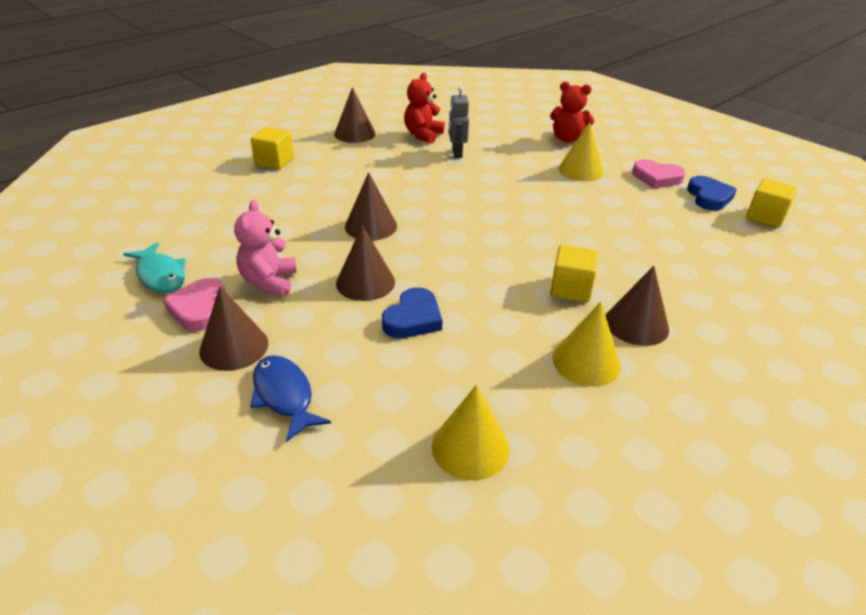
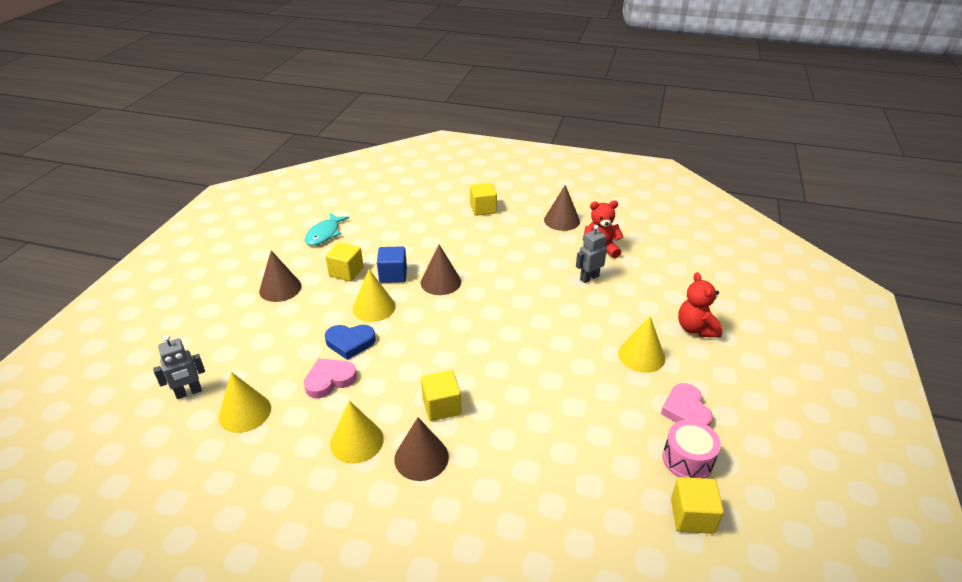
camera: 60 degrees right, 0 degrees up
(199, 308) = (304, 261): pink heart -> pink heart (329, 380)
(269, 282) = (346, 272): pink teddy bear -> yellow cube
(284, 396) = (251, 324): blue fish -> none
(319, 251) = (393, 275): none -> blue cube
(365, 282) = (374, 307): brown cone -> yellow cone
(379, 502) = (189, 392): none -> grey robot
(709, 197) = (687, 460): blue heart -> pink drum

